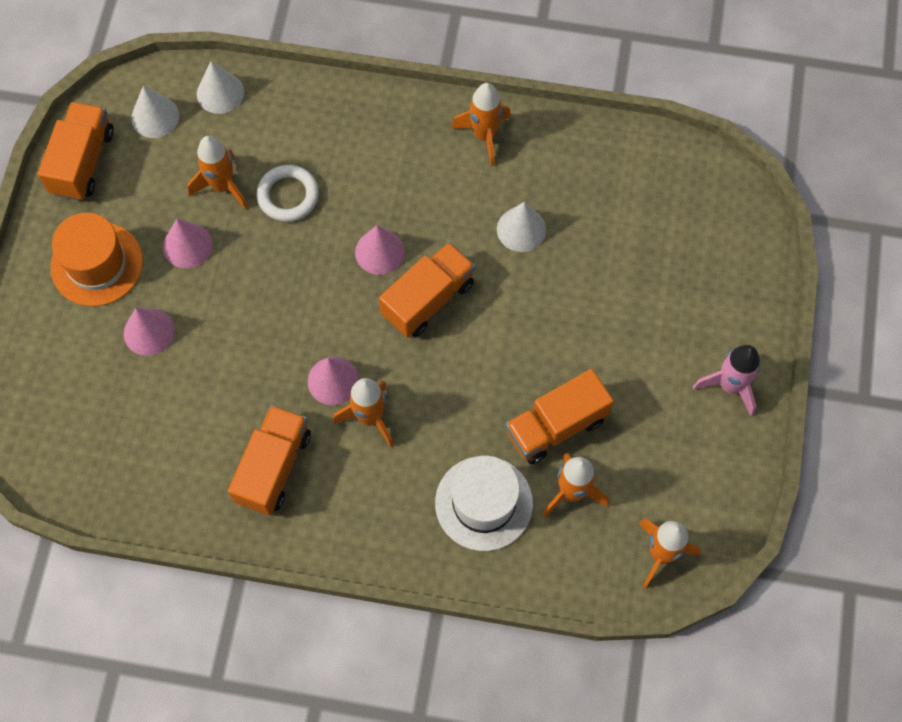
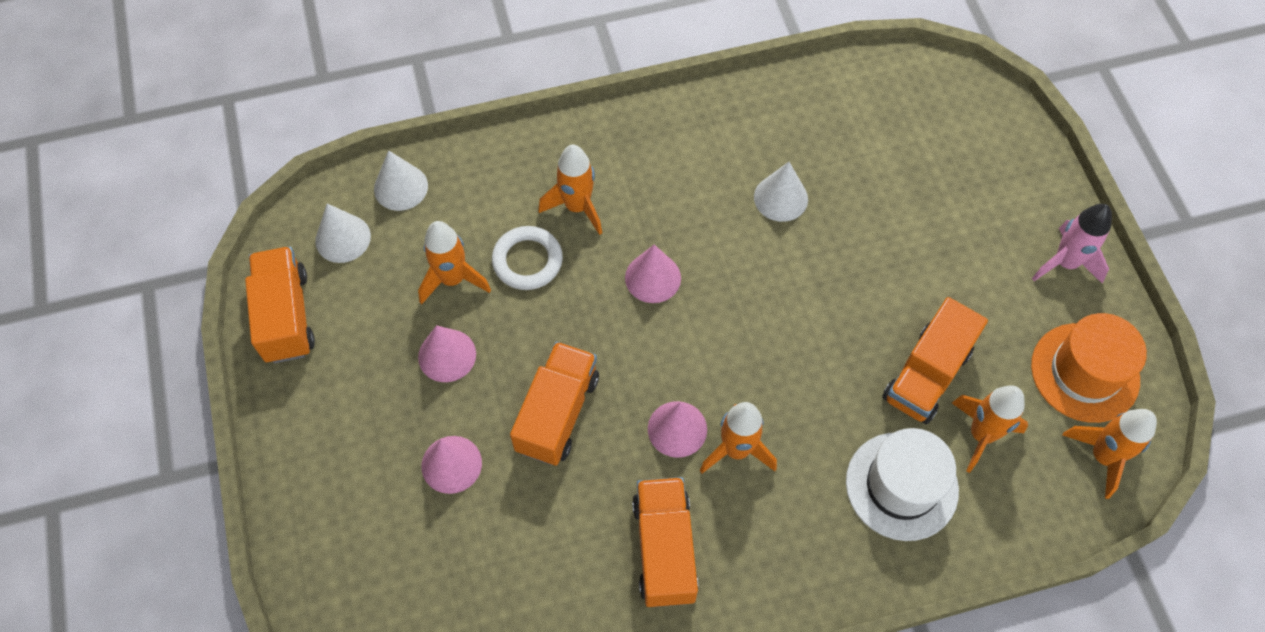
camera: 25 degrees left, 5 degrees down
(97, 264) = (356, 417): orange hat -> orange hat (1084, 372)
(428, 299) = (728, 304): orange truck -> orange truck (557, 413)
(484, 136) = (694, 124): orange rocket -> orange rocket (577, 207)

